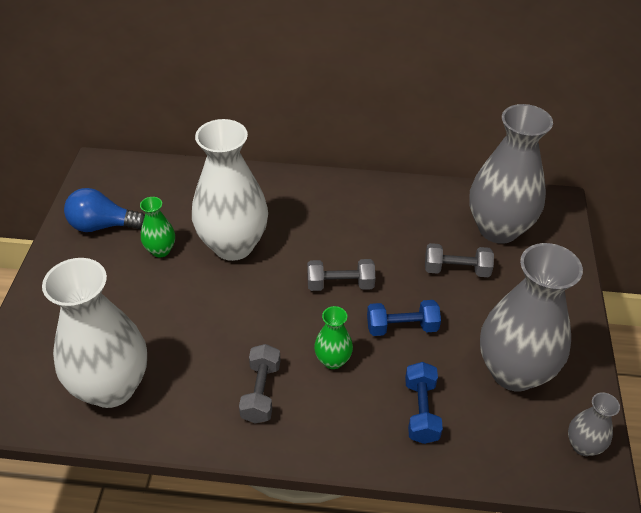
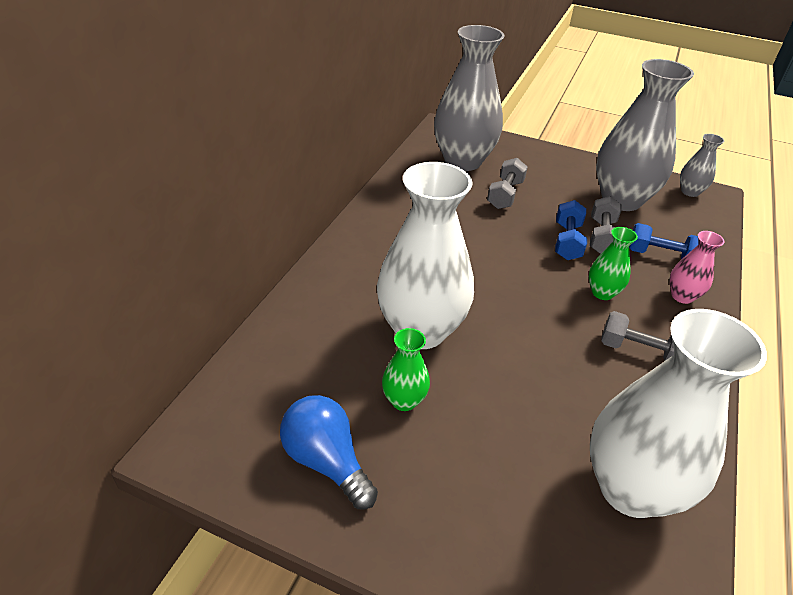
camera: 75 degrees left, 5 degrees down
(102, 225) = (326, 461): blue light bulb -> blue light bulb turned 120 degrees clockwise
(340, 284) = (505, 264): grey dumbbell -> grey dumbbell (601, 237)
(358, 429) = (682, 296): none -> pink vase

